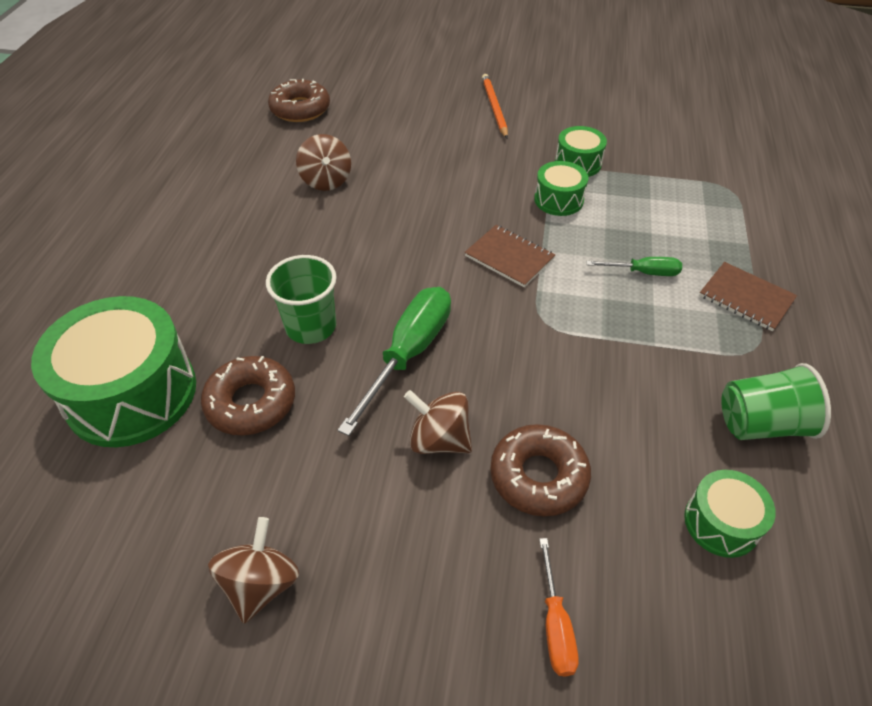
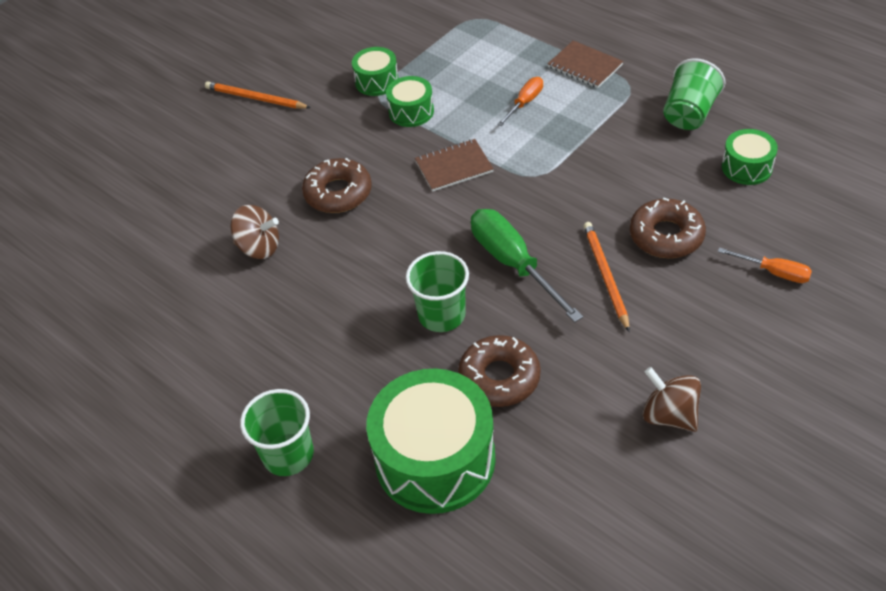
camera: 55 degrees left, 0 degrees up
(107, 292) = (288, 454): none -> green cup
(300, 109) = (125, 232): brown donut -> brown donut (338, 193)
(439, 439) = (605, 276): brown spinning top -> orange pencil
(643, 272) = (525, 103): green screwdriver -> orange screwdriver
(746, 298) = (585, 66): brown notebook -> brown notebook turned 60 degrees clockwise

